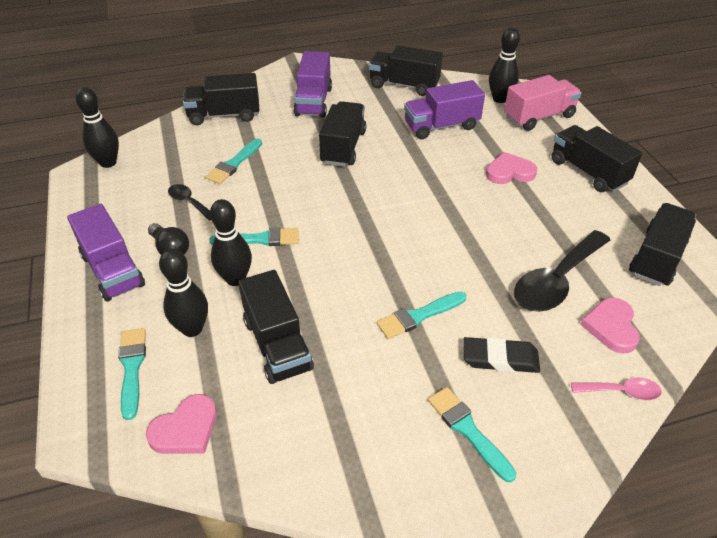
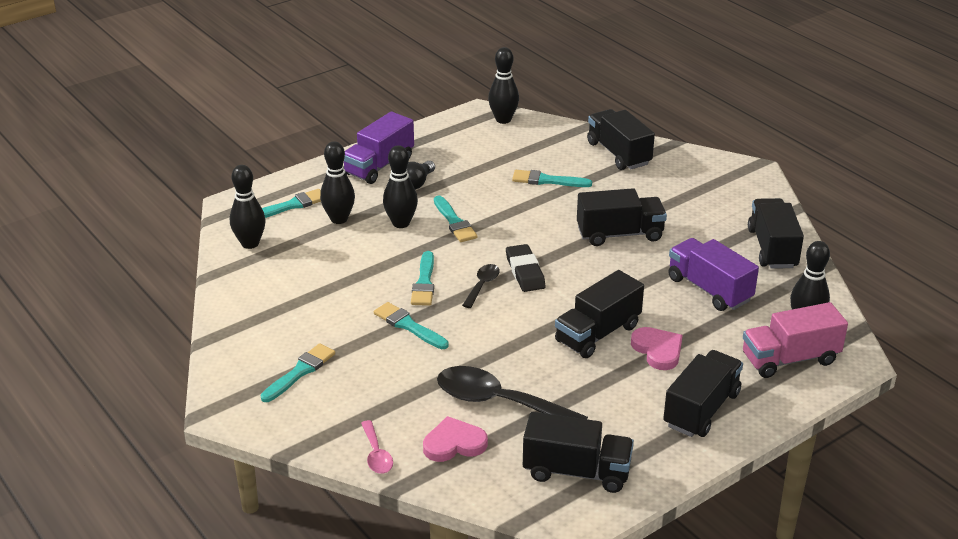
camera: 70 degrees right, 10 degrees down
(185, 429) = (250, 243): pink heart -> black bowling pin
(189, 202) = (479, 174): black spoon -> black spoon (482, 285)
(277, 344) = (342, 261): black truck -> black truck (598, 334)
(313, 101) = (687, 197): purple truck -> none
(351, 286) = (424, 282): none -> turquoise brush
(500, 358) = (381, 379): black eraser -> black eraser (525, 272)
(538, 117) = (790, 359): pink truck -> pink truck turned 120 degrees clockwise

